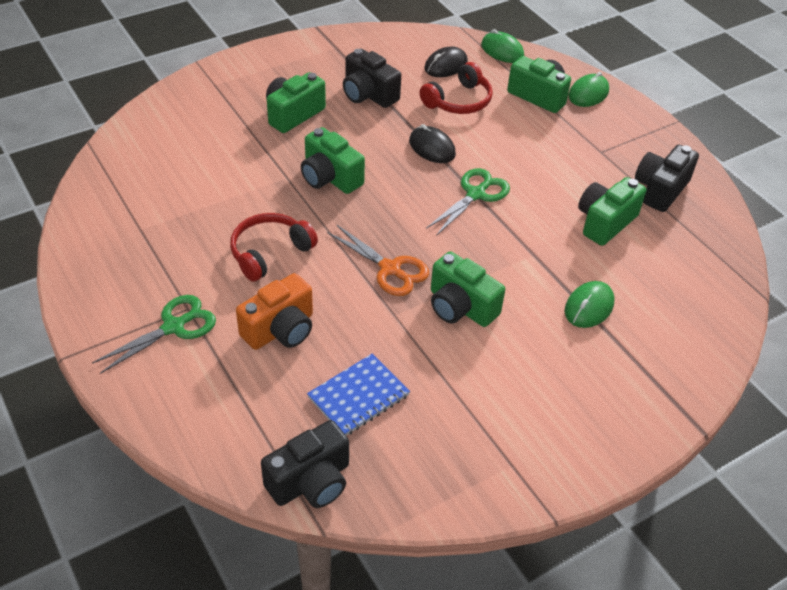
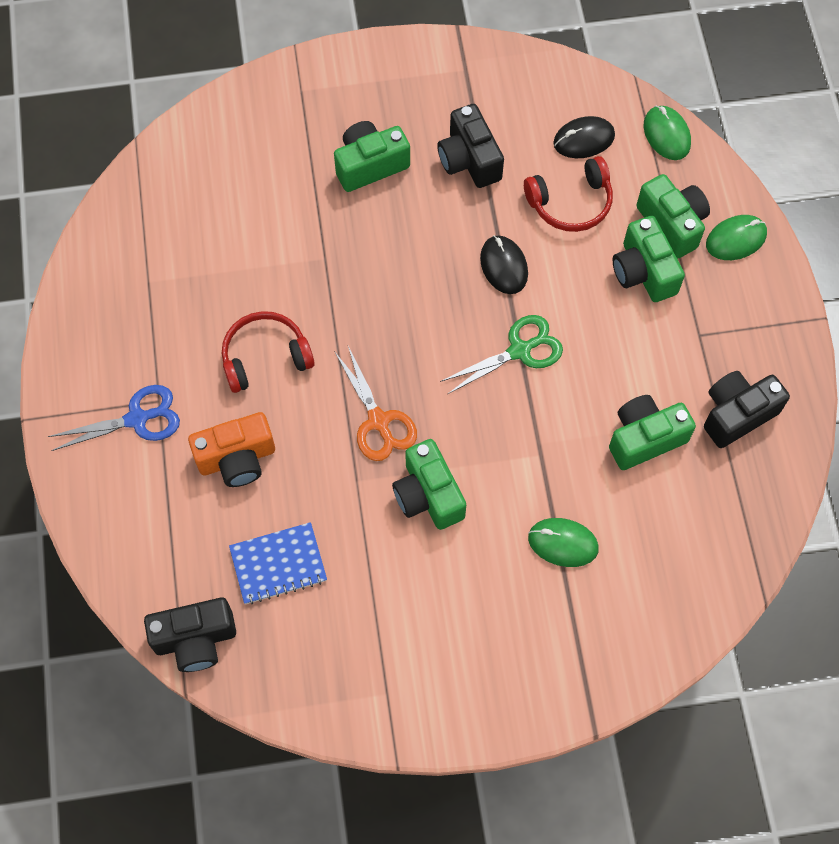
camera: 25 degrees right, 20 degrees up
(174, 327) = (137, 419): green scissors -> blue scissors
(330, 177) = (371, 273): green camera -> green camera (643, 272)
(589, 307) = (563, 543): green mouse -> green mouse turned 45 degrees clockwise

